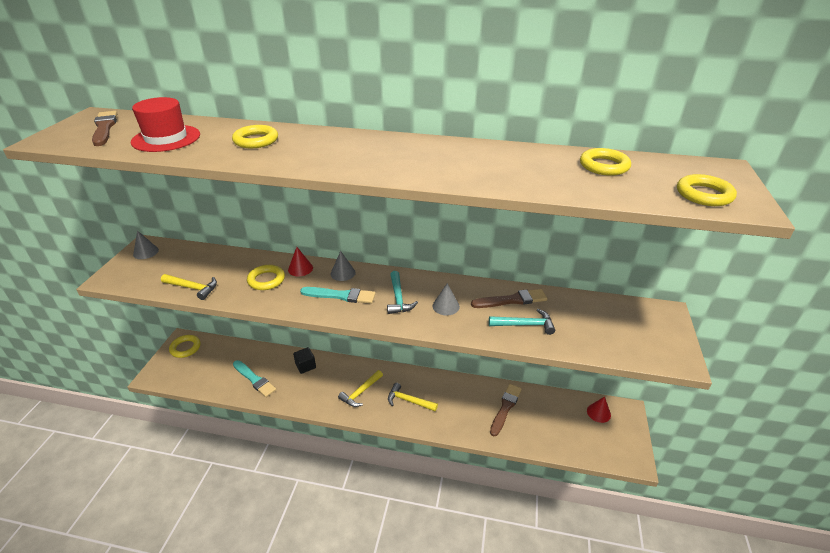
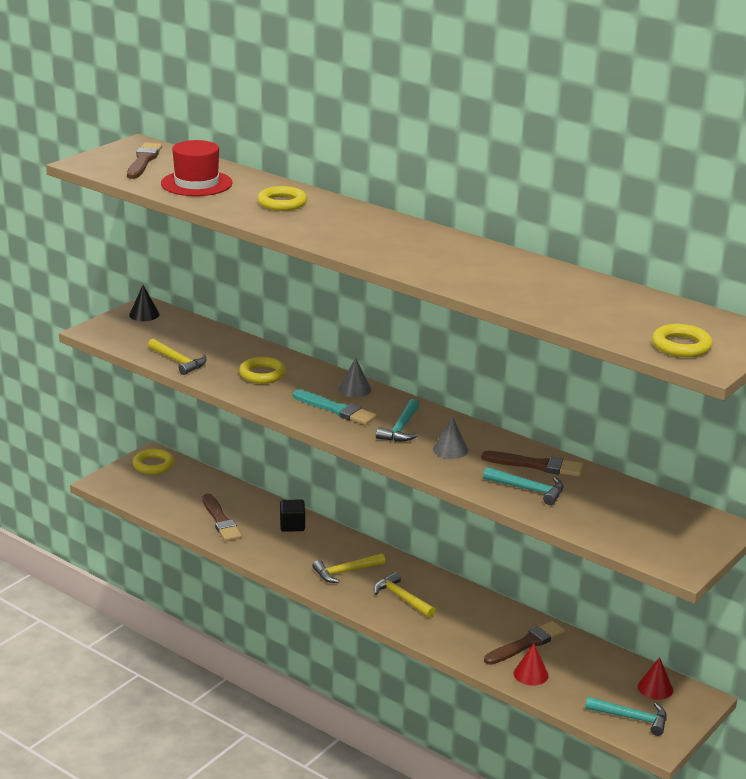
camera: 25 degrees right, 10 degrees down
(146, 252) = (144, 314): grey cone -> black cone
(254, 379) = (220, 520): turquoise brush -> brown brush
(300, 268) = (308, 373): red cone -> red cone (531, 674)
(604, 166) = (617, 301): yellow ring -> none
(605, 444) = (632, 718): none -> turquoise hammer

